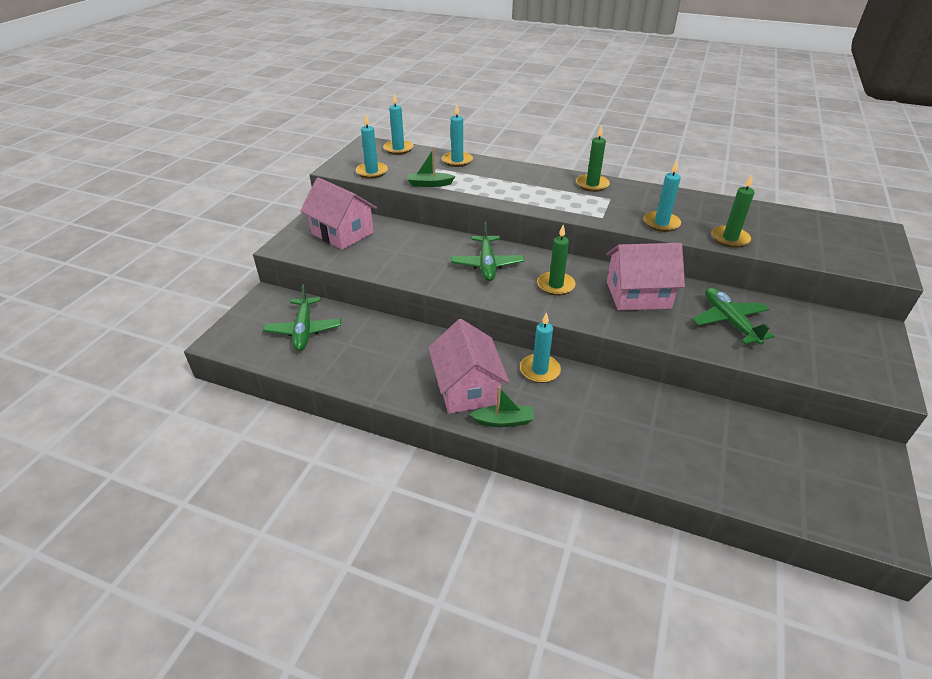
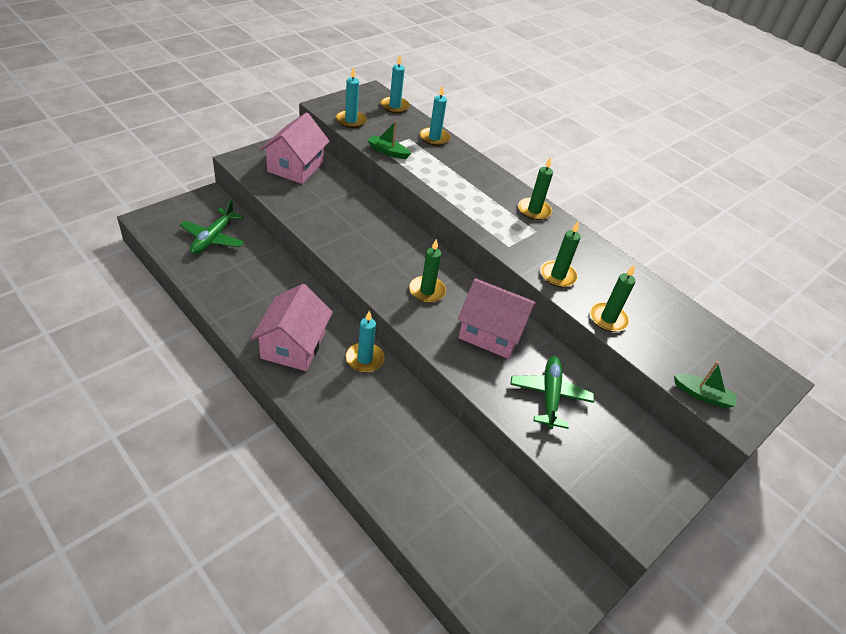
camera: 20 degrees right, 5 degrees up
(342, 233) = (295, 167): pink house -> pink house turned 45 degrees clockwise
(487, 264) = (387, 246): green plane -> none
(503, 421) = (296, 386): green boat -> green boat (702, 395)
(661, 223) = (558, 276): turquoise candle -> green candle

